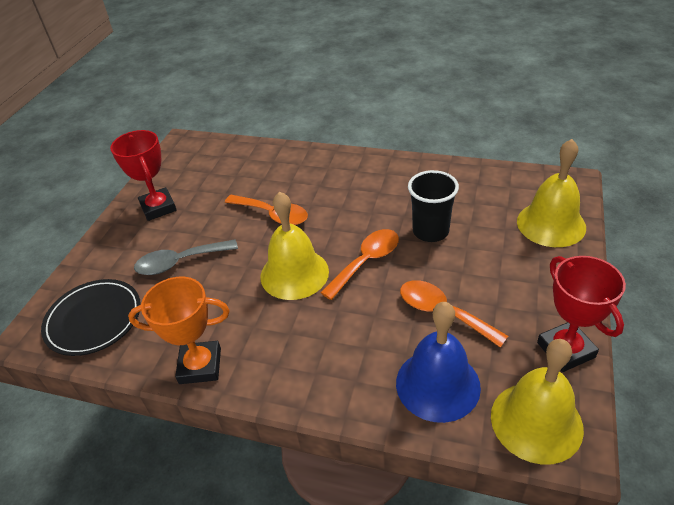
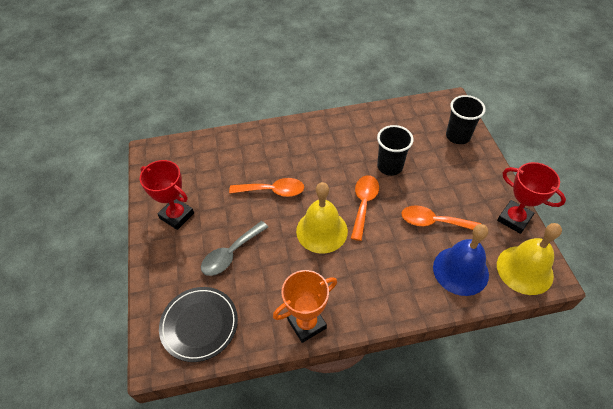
camera: 30 degrees left, 10 degrees up
(551, 224) = (458, 136): yellow bell -> black cup

